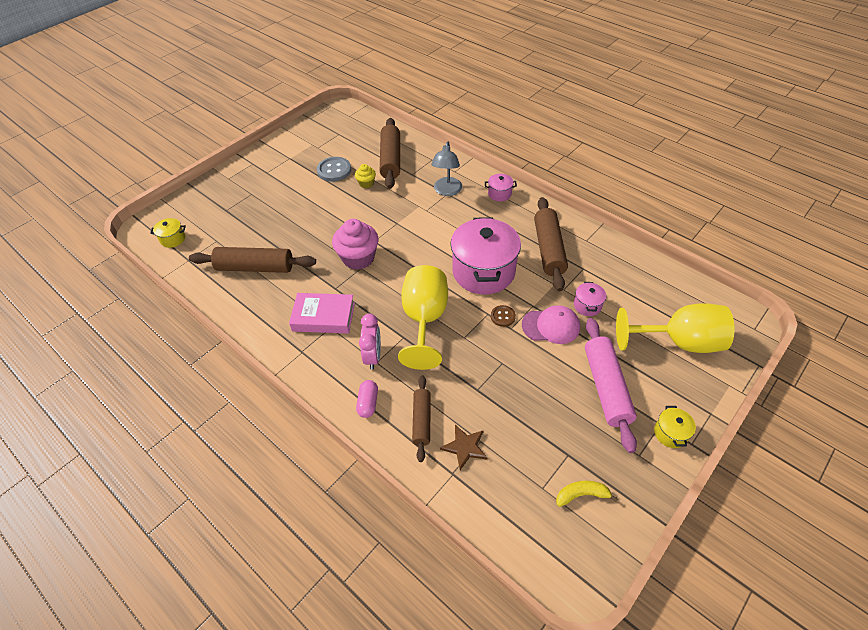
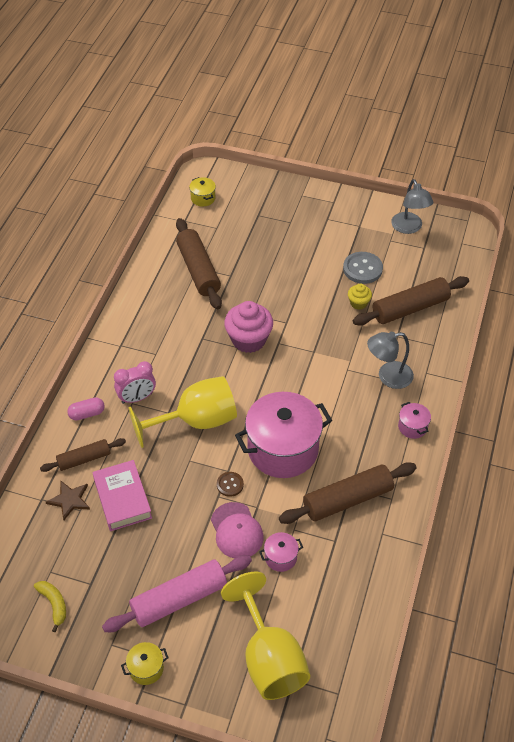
camera: 65 degrees right, 0 degrees up
(314, 134) = (409, 228): none -> grey lamp
(323, 317) = (165, 344): pink book -> pink book (122, 498)

